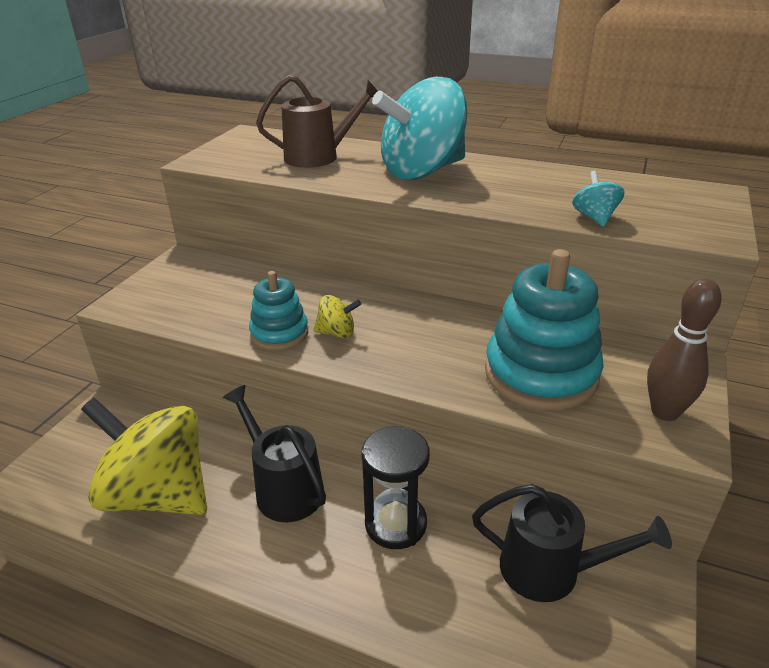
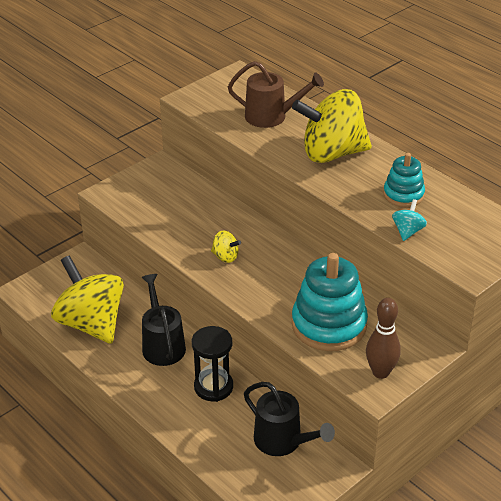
camera: 25 degrees right, 5 degrees up
(279, 333) = (190, 246): turquoise stacking toy -> turquoise stacking toy (403, 194)
(422, 171) = (332, 153): turquoise spinning top -> yellow spinning top

